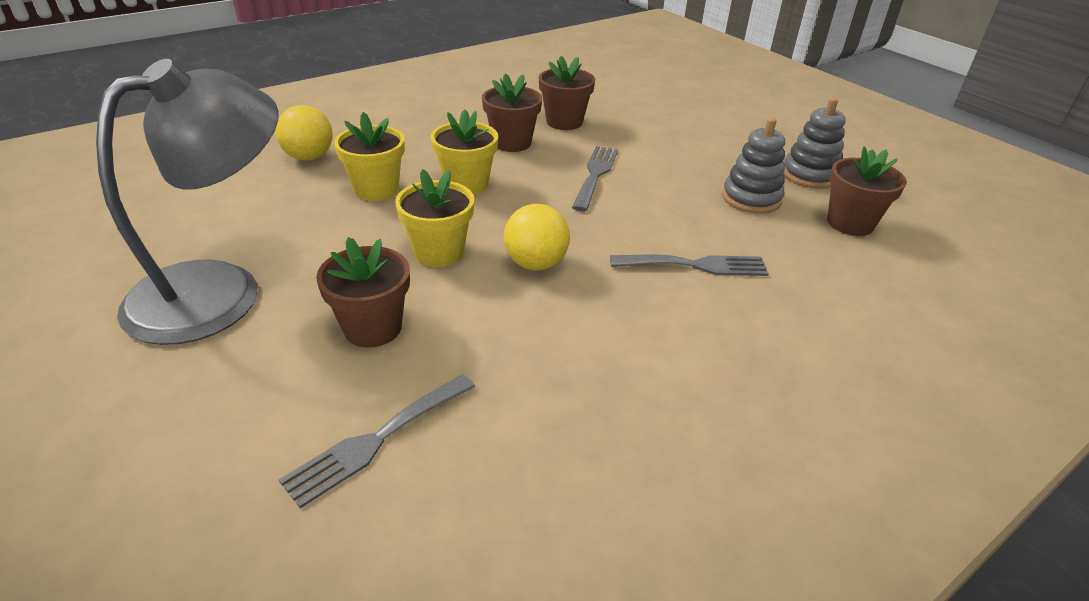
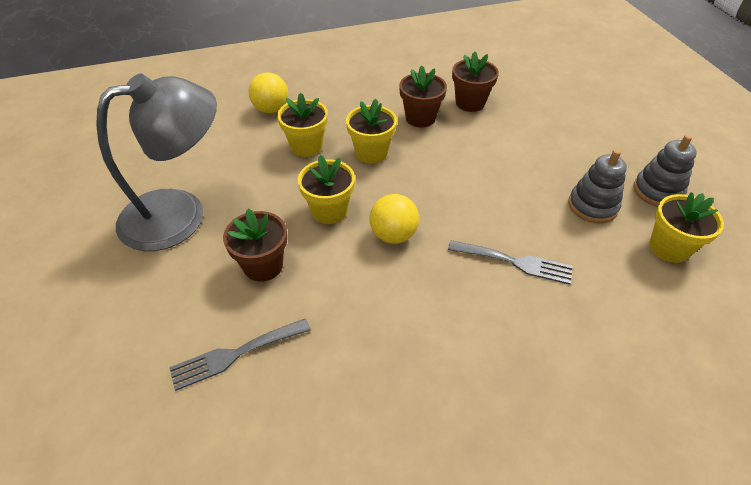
camera: 20 degrees right, 10 degrees up
(595, 175) = (473, 160): grey fork -> none
(850, 223) = (669, 248): brown flower pot -> yellow flower pot

